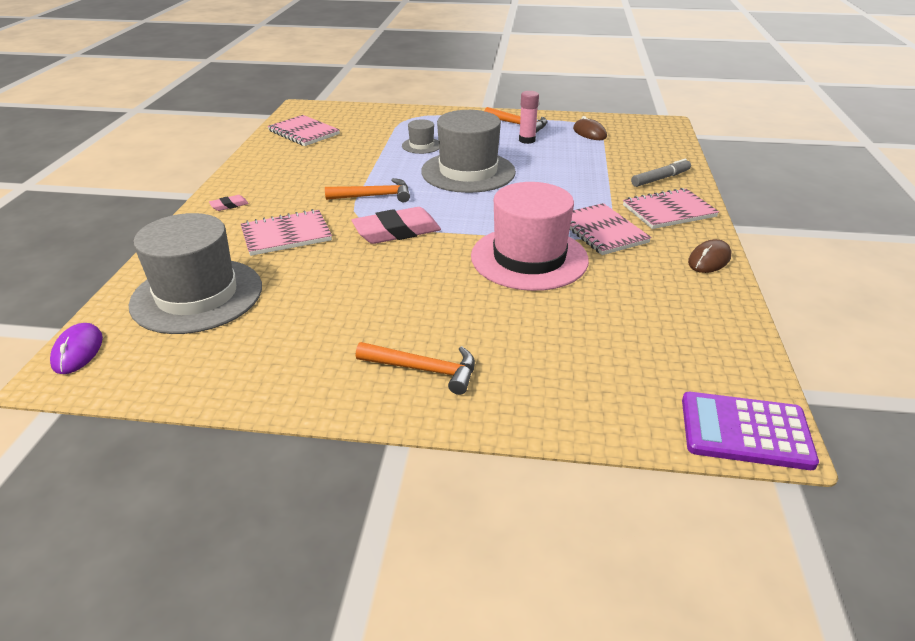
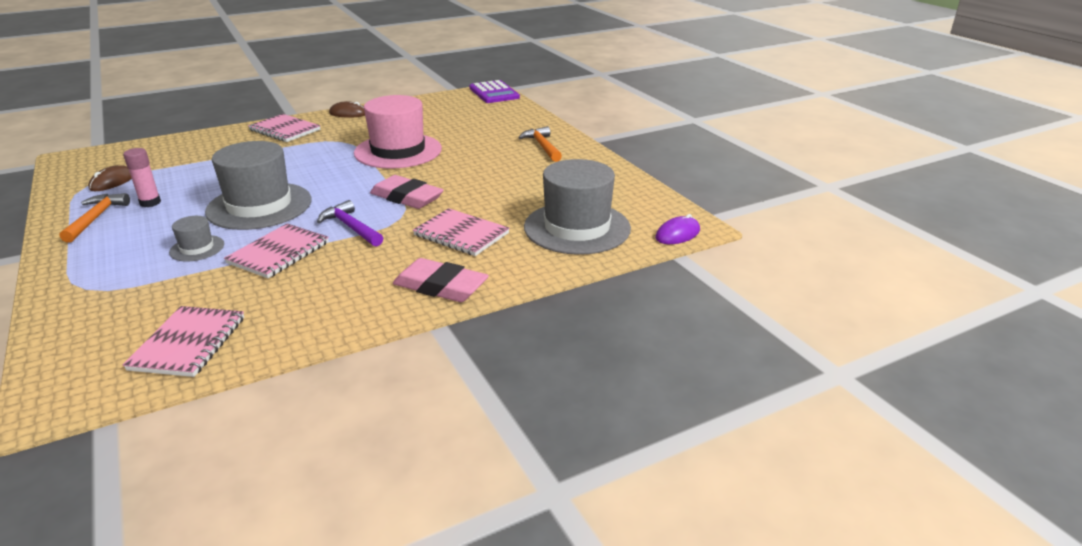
camera: 125 degrees left, 5 degrees down
(229, 205) = (440, 286): pink eraser -> pink eraser, size x2.22
(374, 196) = (351, 227): orange hammer -> purple hammer
(601, 231) = (337, 141): pink notebook -> pink notebook (279, 253)
(660, 179) = (222, 140): grey marker -> none

